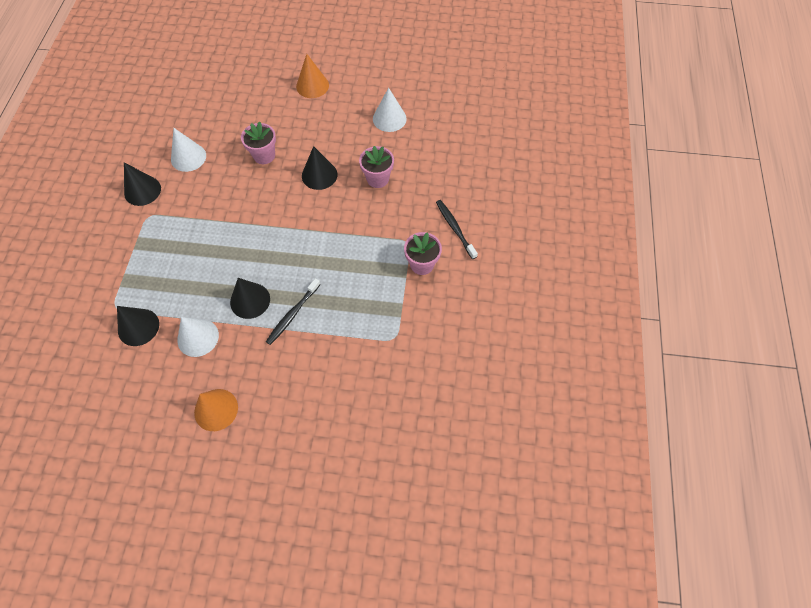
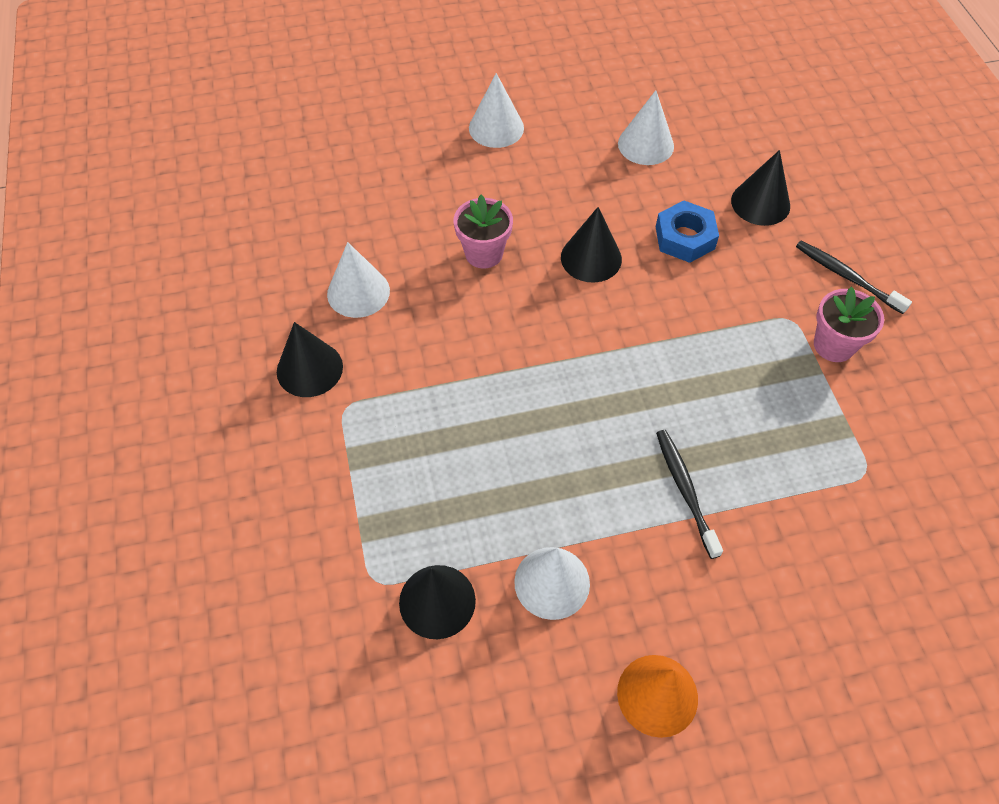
camera: 20 degrees left, 5 degrees down
(250, 300) = (602, 490): black cone -> black cone (760, 203)
(292, 314) = (685, 490): black toothbrush -> black toothbrush turned 150 degrees clockwise
(312, 86) = (496, 128): orange cone -> white cone
(377, 179) = (685, 238): pink flower pot -> blue nut

